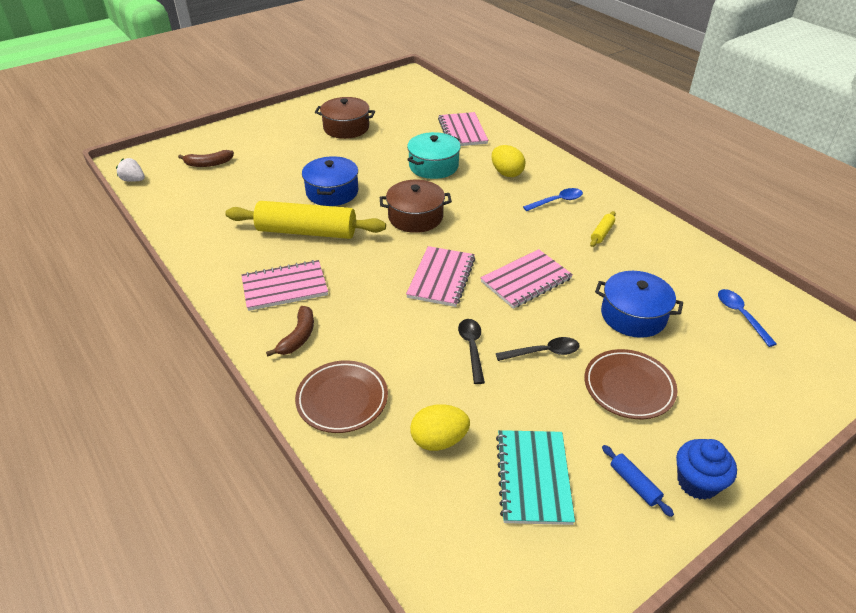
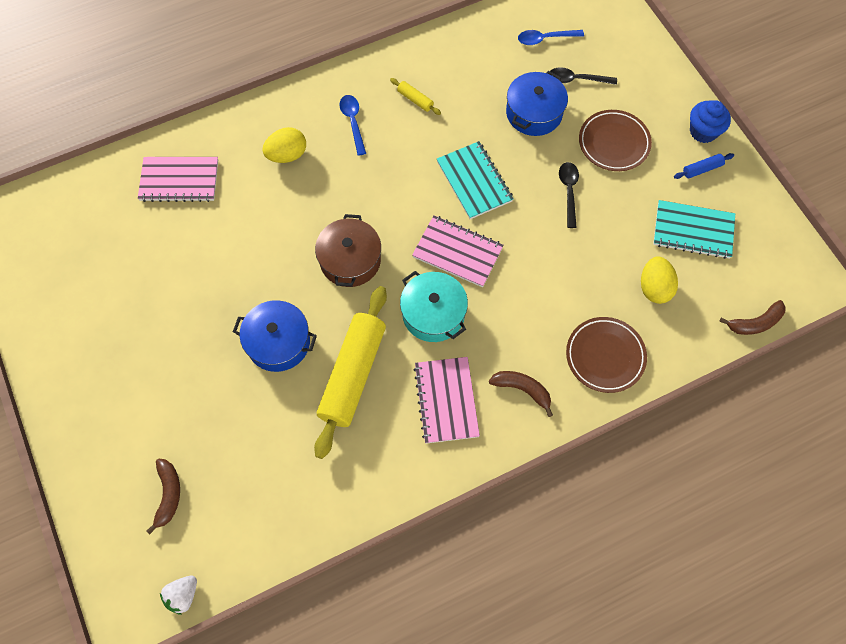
camera: 80 degrees left, 25 degrees up
(346, 128) = (125, 314): brown pot -> none
(410, 560) = (755, 323): none -> brown banana
(433, 166) = (251, 225): turquoise pot -> turquoise pot (433, 314)
(472, 348) = (556, 244): black spoon -> black spoon (576, 79)
(526, 280) = (474, 181): pink notebook -> turquoise notebook

